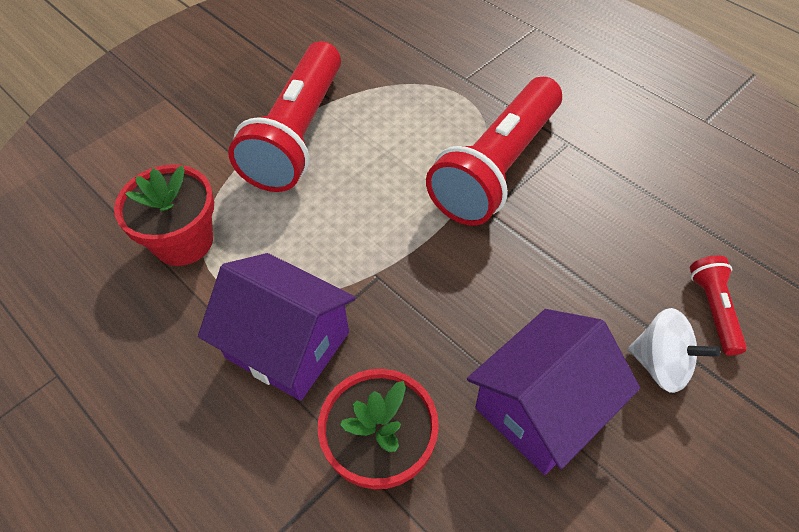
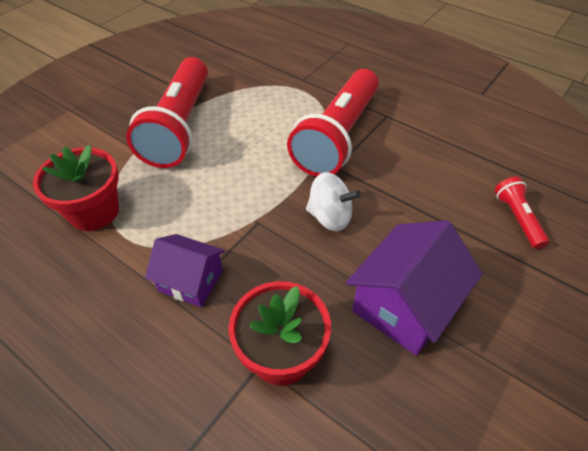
camera: 10 degrees left, 5 degrees down
(287, 345) = (191, 281): purple house -> purple house, size x0.63
(661, 364) = (488, 261): white spinning top -> white spinning top (330, 217)

